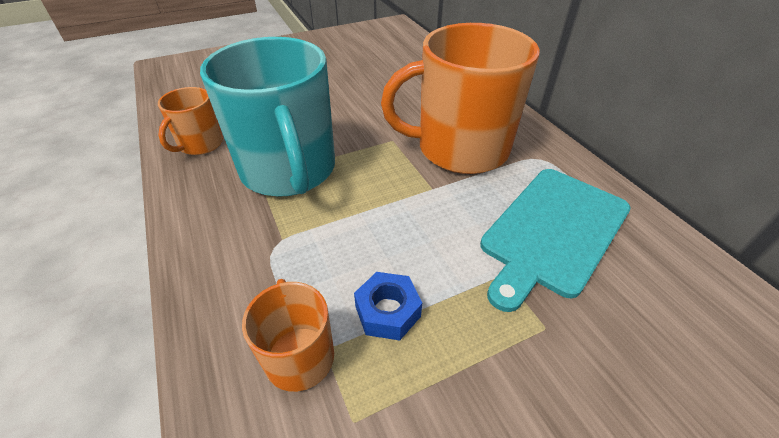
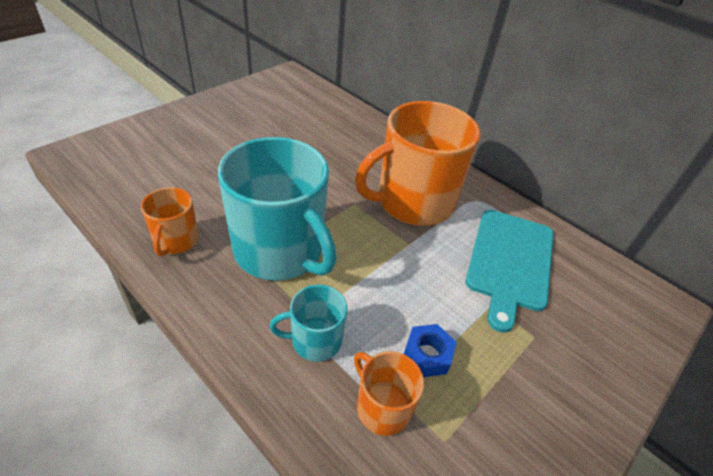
camera: 25 degrees left, 0 degrees up
(269, 262) = (315, 340): none -> turquoise mug

